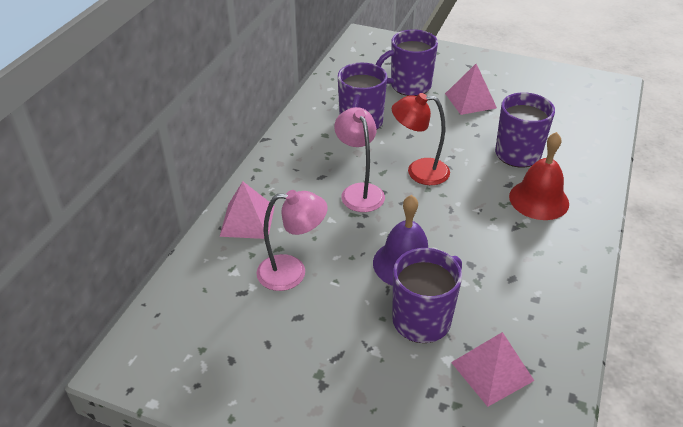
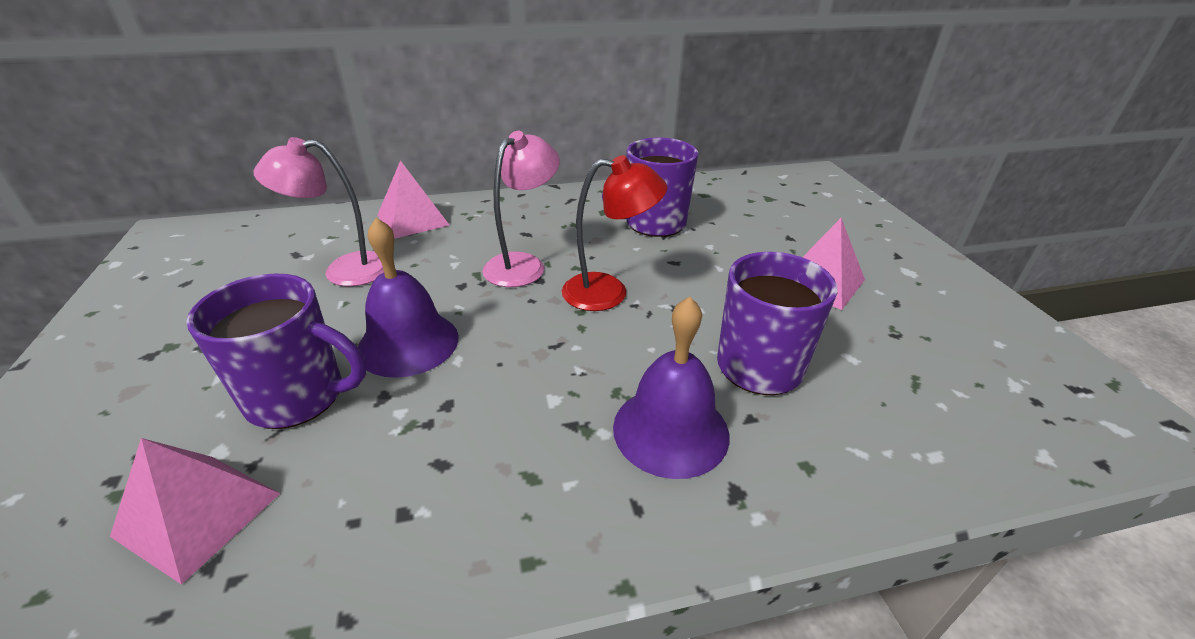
camera: 55 degrees right, 5 degrees down
(292, 272) = (344, 270): pink lamp -> pink lamp turned 120 degrees clockwise
(409, 86) = (774, 229): purple mug -> none
(419, 171) = (609, 292): red lamp -> red lamp turned 120 degrees clockwise
(539, 199) = (670, 430): red bell -> purple bell

